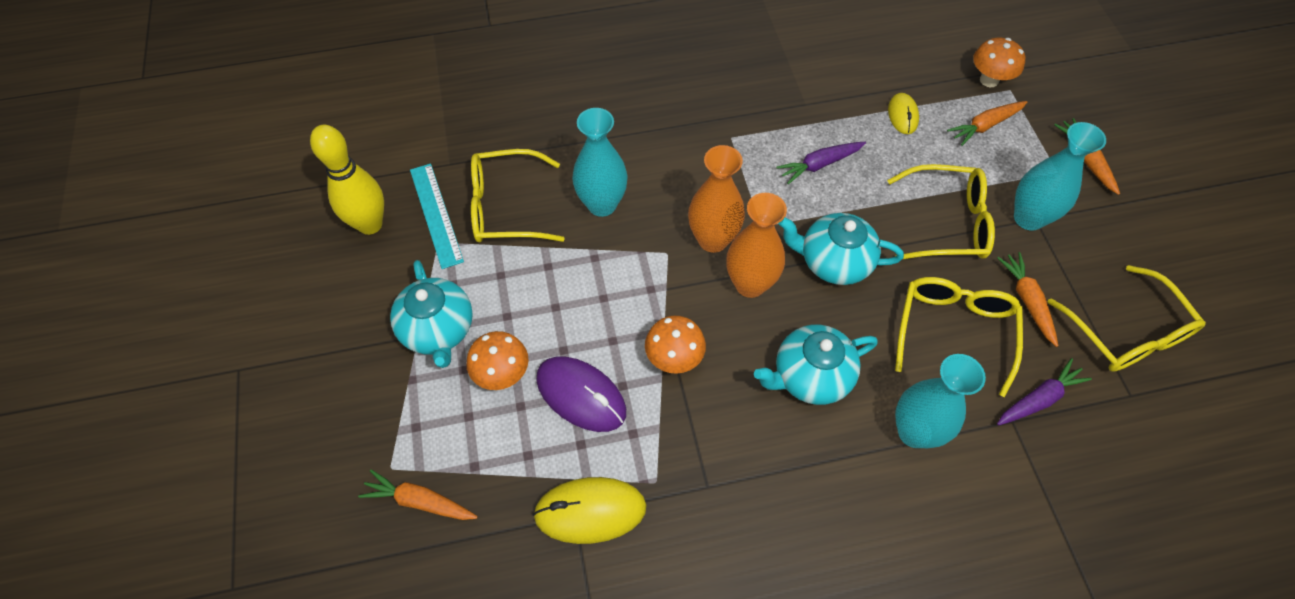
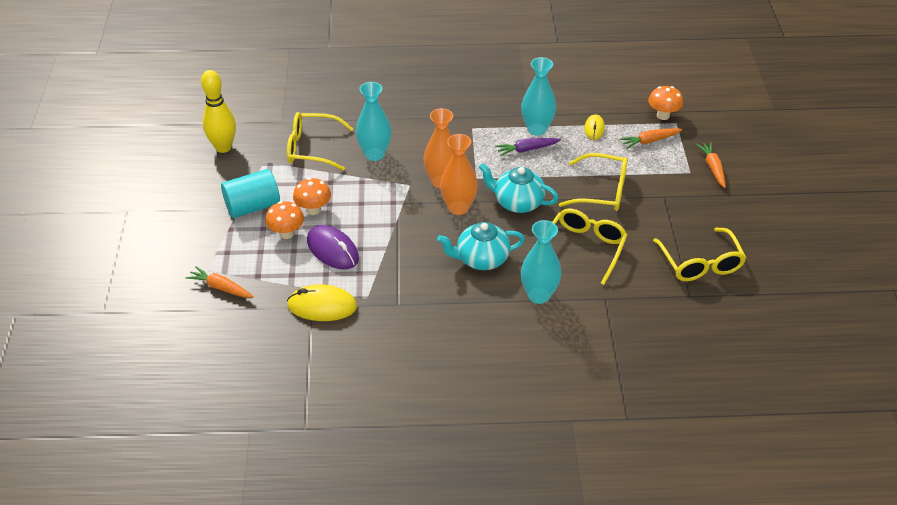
camera: 10 degrees right, 15 degrees down
(436, 214) = (266, 147): turquoise ruler -> none
(438, 330) = (252, 206): turquoise teapot -> turquoise cylinder
(674, 358) = (397, 239): orange mushroom -> orange mushroom (313, 210)
(1027, 301) = (640, 239): orange carrot -> none
(1028, 218) = (659, 195): turquoise vase -> turquoise vase (537, 129)
(1039, 399) = (627, 289): purple carrot -> none

